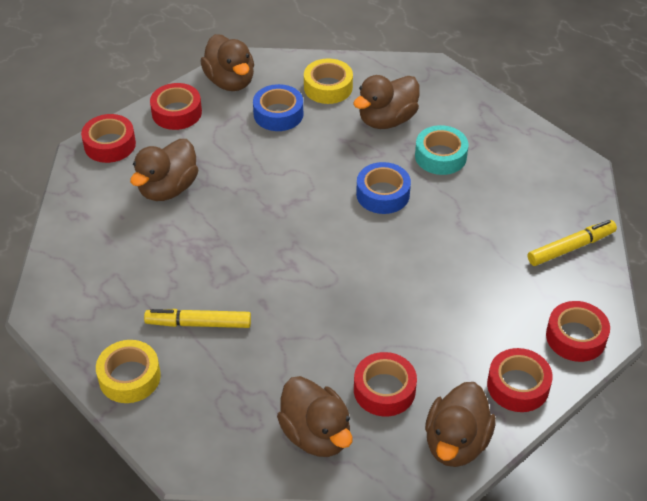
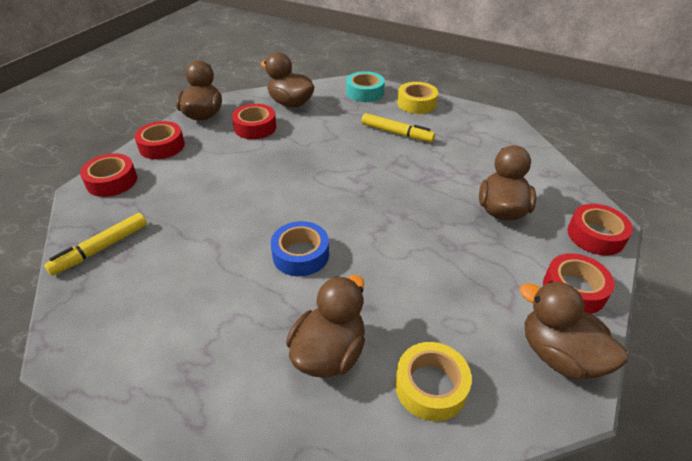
camera: 160 degrees right, 5 degrees down
(199, 324) = (396, 133): yellow marker -> yellow marker turned 45 degrees clockwise
(278, 114) = (464, 321): blue tape -> none
(440, 156) = (248, 317): turquoise tape -> turquoise tape (365, 92)

